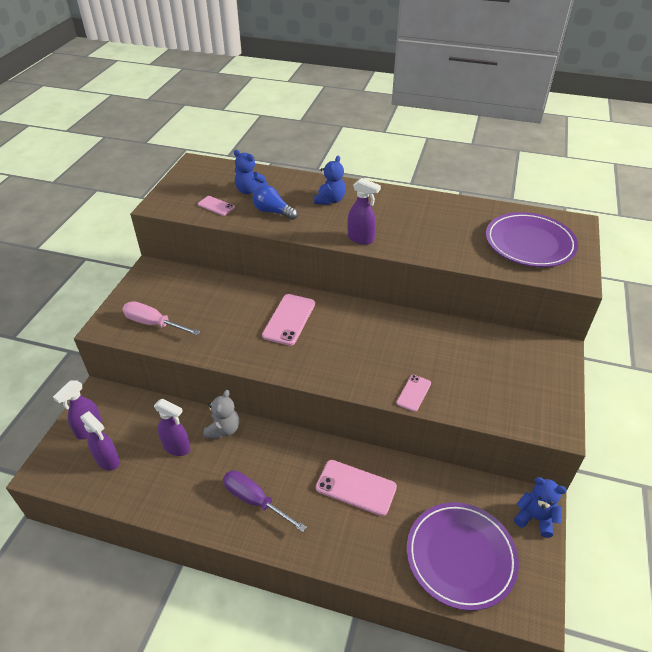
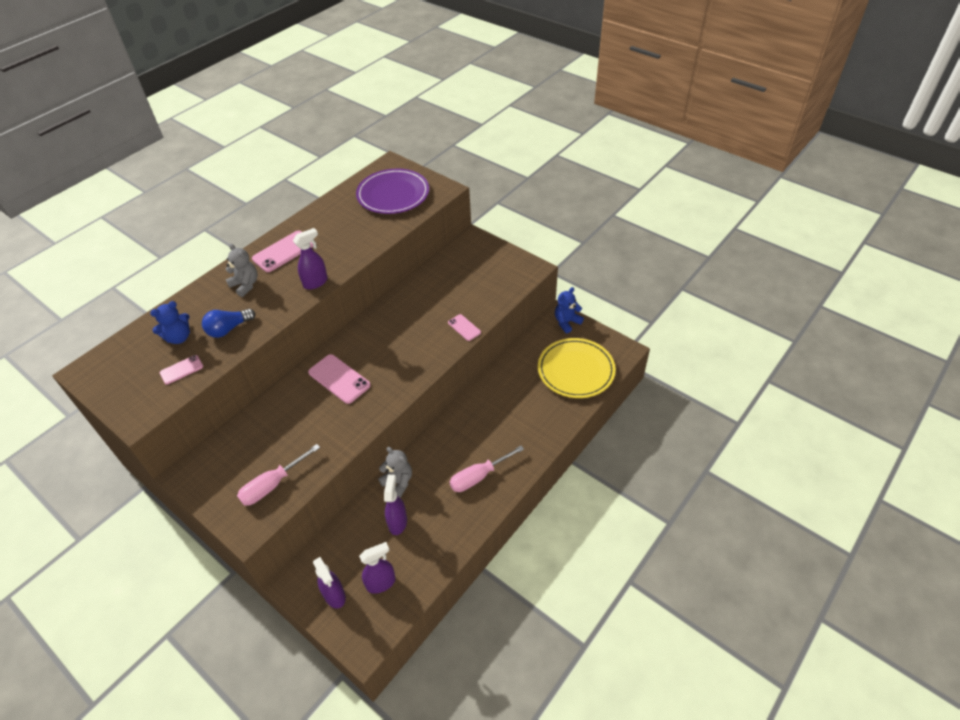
camera: 65 degrees left, 5 degrees up
(177, 447) = (397, 522): purple spray bottle -> purple spray bottle turned 45 degrees counterclockwise
(255, 501) = (479, 476): purple screwdriver -> pink screwdriver
(330, 200) = (245, 285): blue teddy bear -> grey teddy bear
(356, 487) = (499, 408): pink phone -> pink phone (284, 251)
(460, 556) = (576, 370): purple plate -> yellow plate

